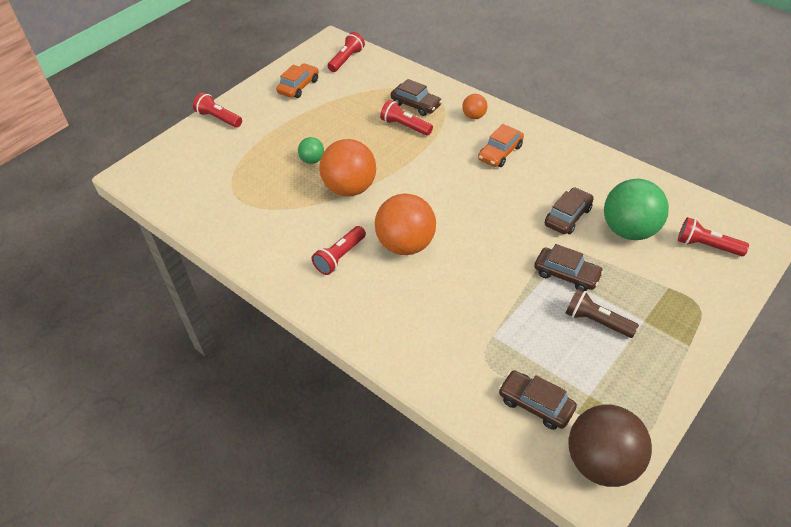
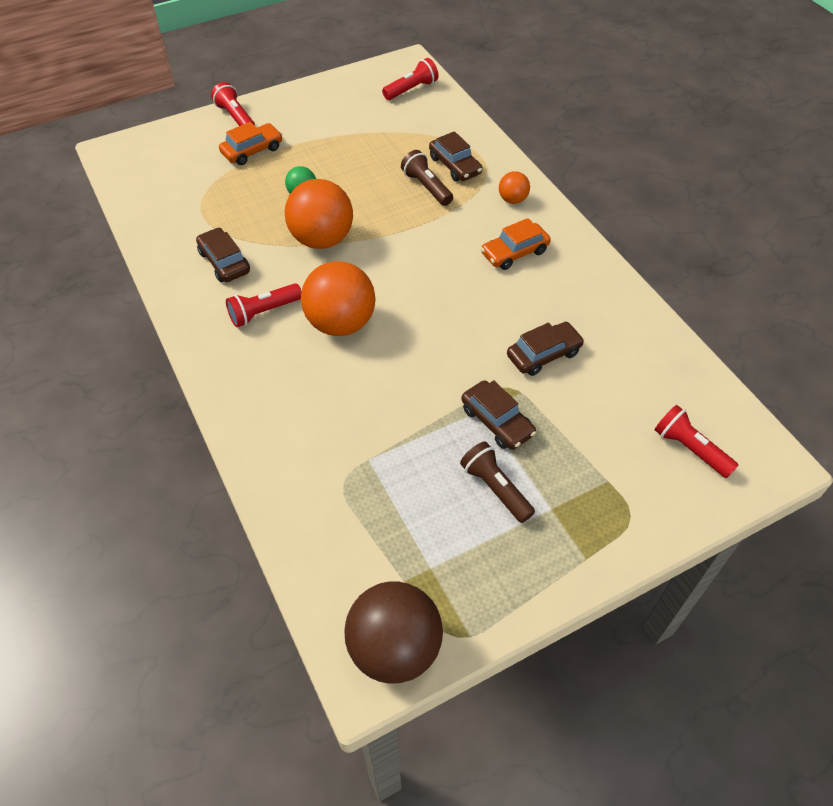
camera: 20 degrees right, 5 degrees up
(298, 86) = (340, 106): orange car -> orange car (252, 150)
(405, 126) = (426, 187): red flashlight -> brown flashlight
(535, 404) = (364, 554): brown car -> brown car (224, 262)
(629, 230) = (606, 396): green ball -> none

